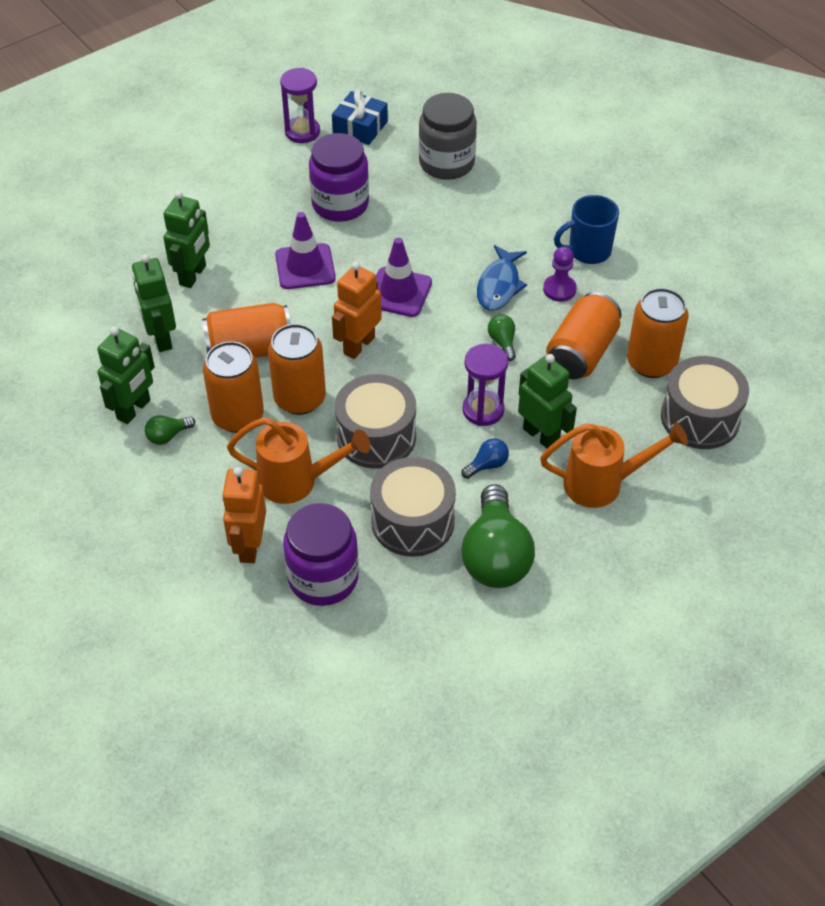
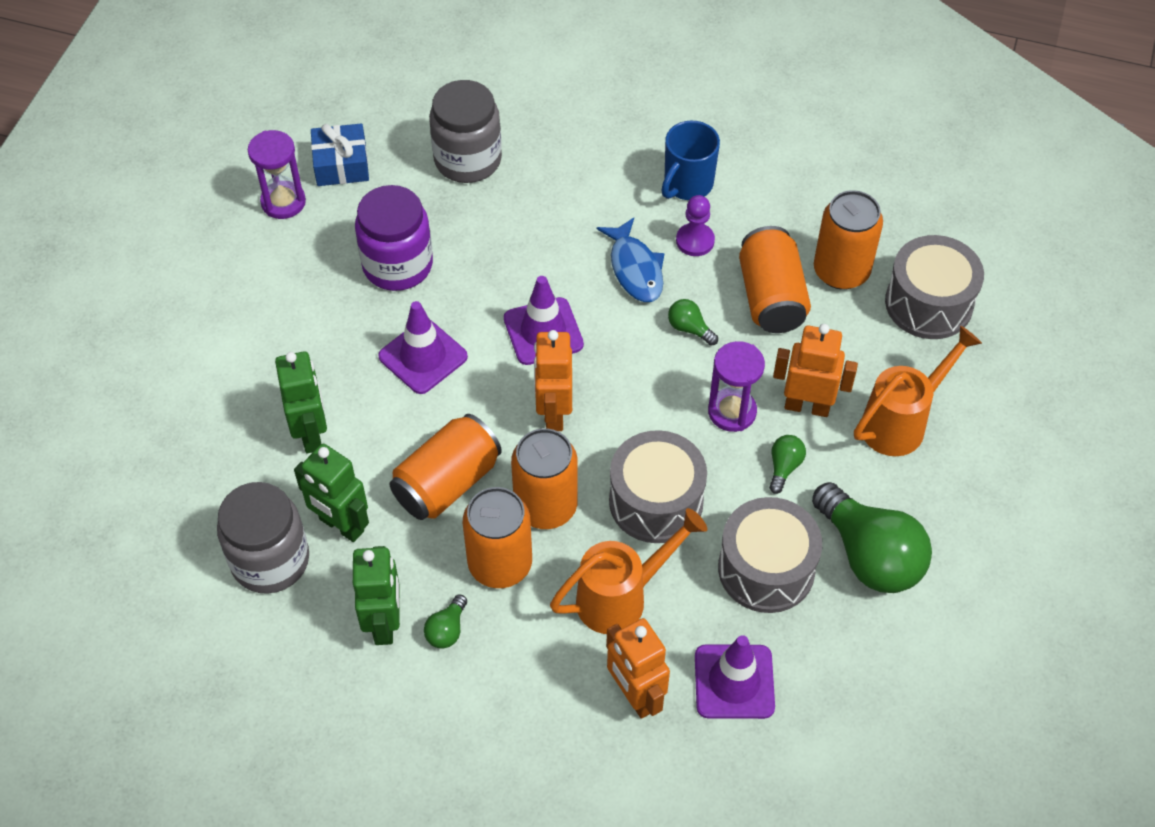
camera: 35 degrees left, 5 degrees up
(101, 334) = (270, 560): none -> grey jar
(323, 578) = (734, 682): purple jar -> purple traffic cone
(487, 465) = (784, 467): blue light bulb -> green light bulb
(541, 436) = (807, 406): green robot -> orange robot

